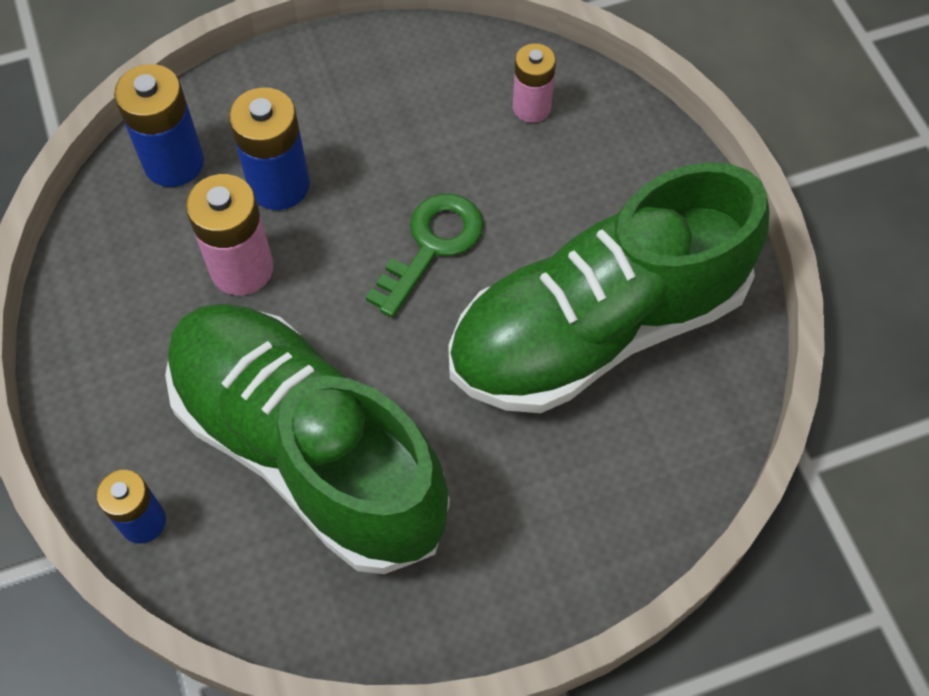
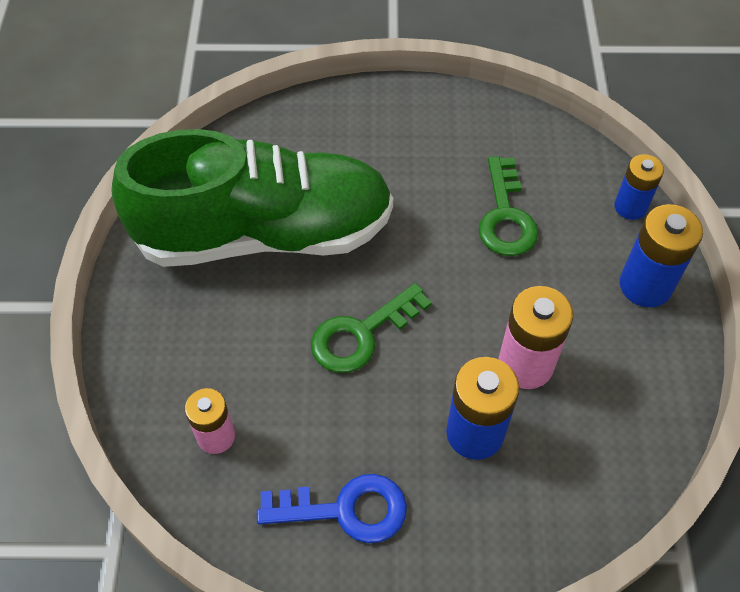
camera: 160 degrees left, 5 degrees down
(174, 162) = (569, 490): blue battery -> blue battery (645, 285)
(308, 450) = (505, 217): green shoe -> green key
(381, 86) = (346, 510): none -> blue key

